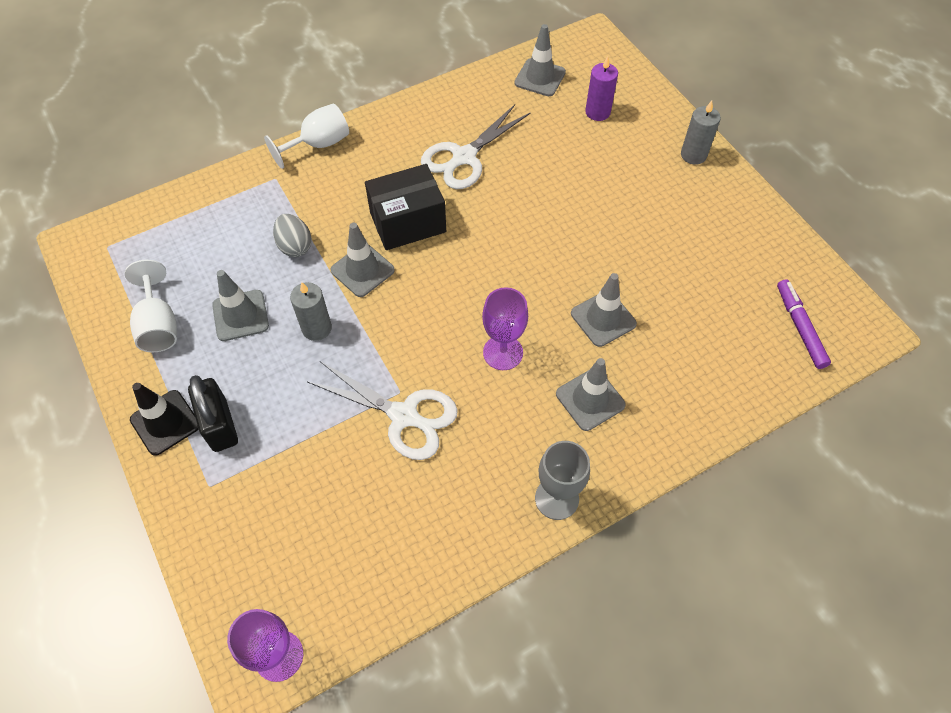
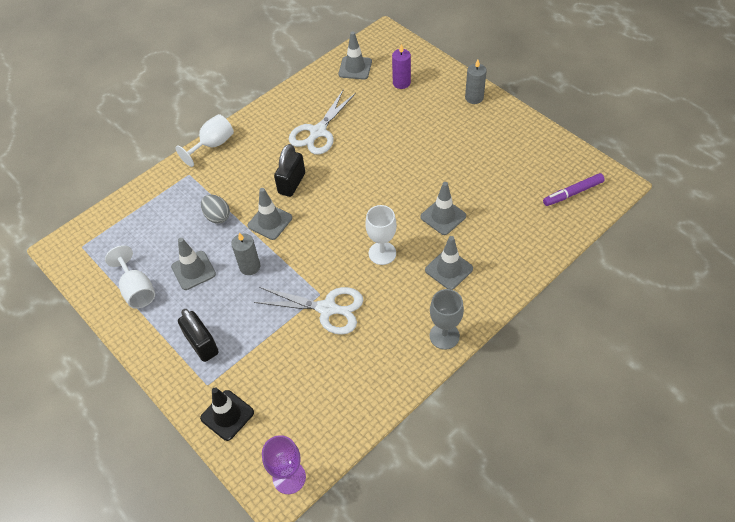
camera: 10 degrees left, 5 degrees down
(165, 422) = (163, 352): black traffic cone -> black traffic cone (227, 415)
(407, 222) = (292, 183): black box -> black padlock
(503, 352) = (382, 253): purple goblet -> white goblet
(800, 327) = (573, 193): purple marker -> purple marker turned 90 degrees counterclockwise

